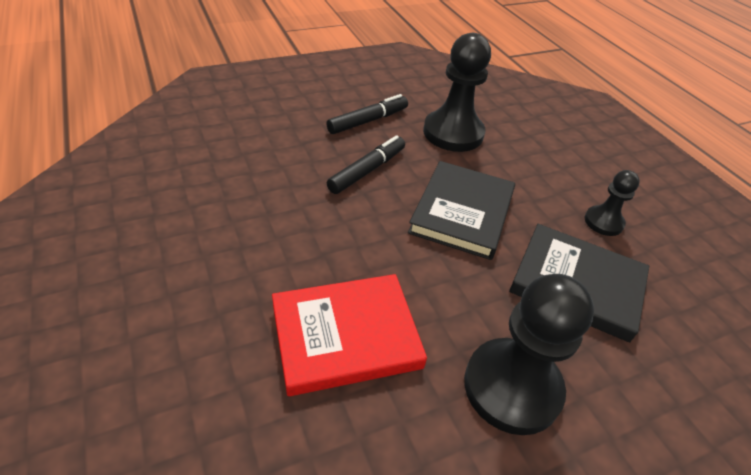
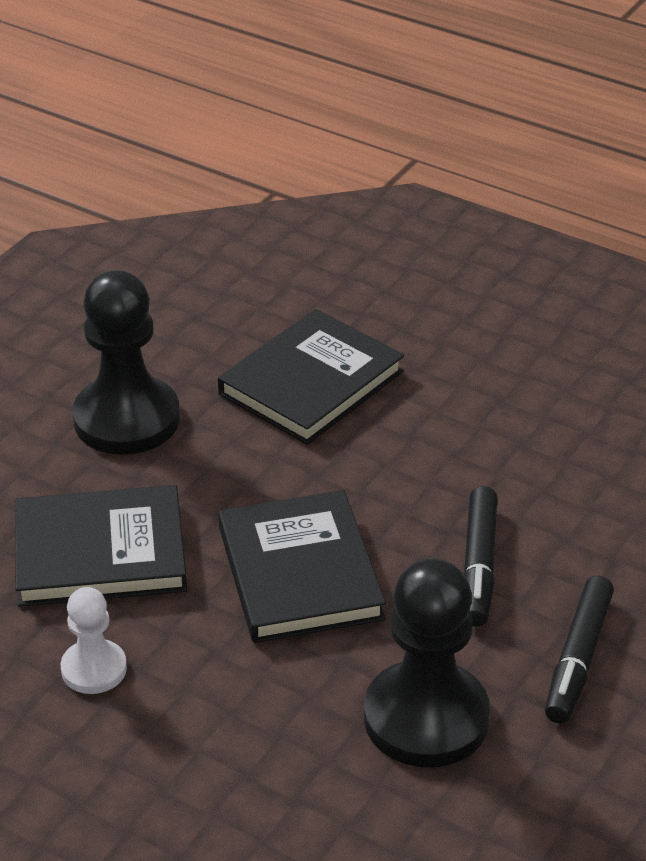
camera: 150 degrees right, 5 degrees down
(346, 336) = (311, 383): red book -> black book
(603, 222) = (94, 669): black pawn -> white pawn

